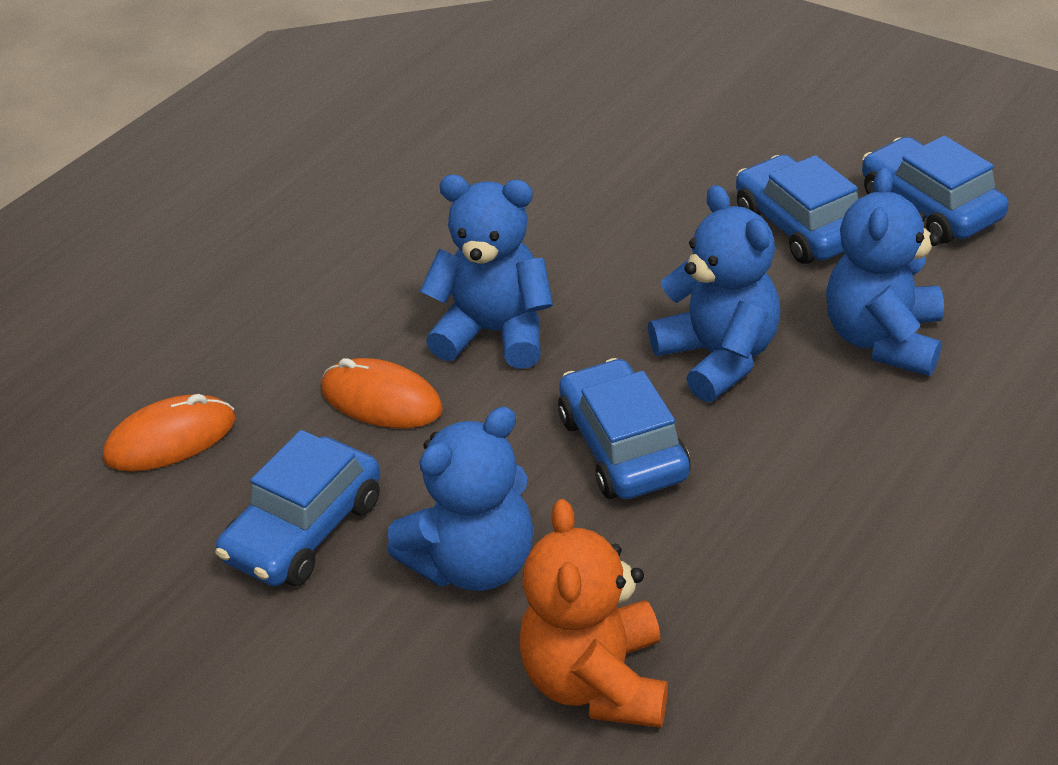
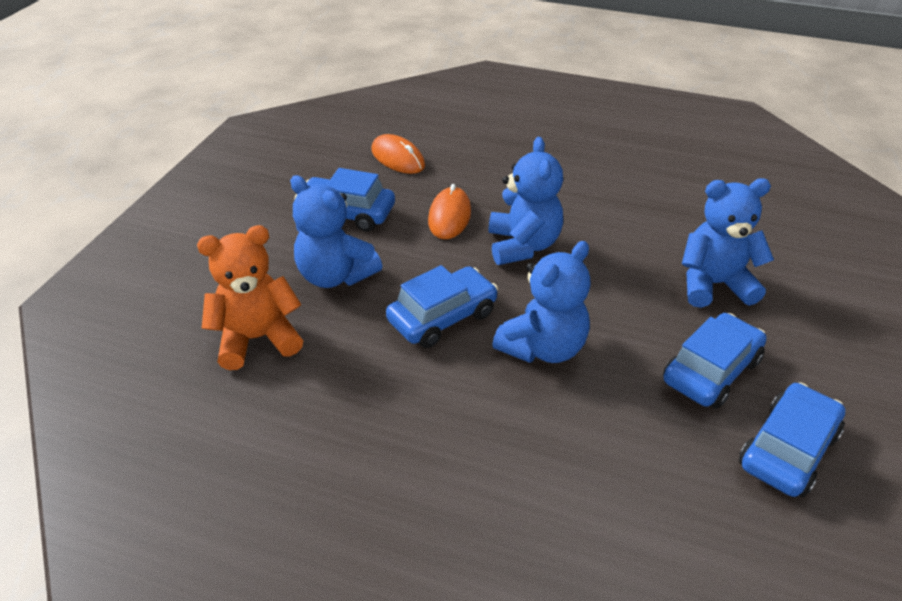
camera: 70 degrees right, 0 degrees up
(883, 339) = (602, 436): blue teddy bear -> blue teddy bear (714, 284)

